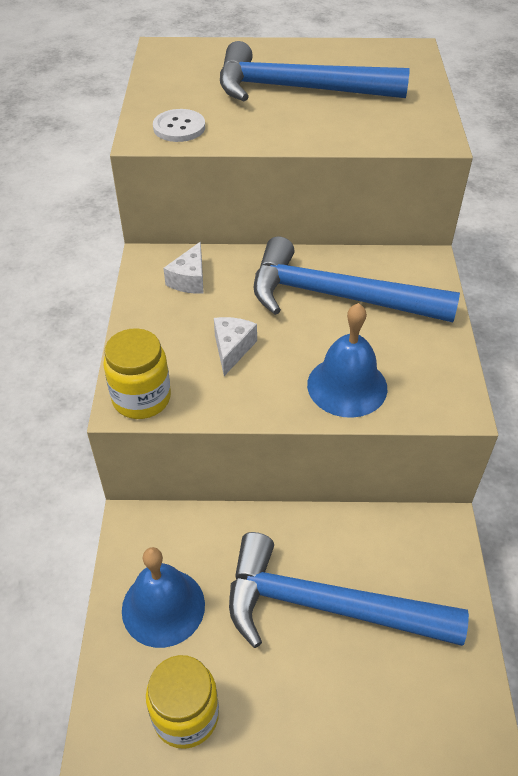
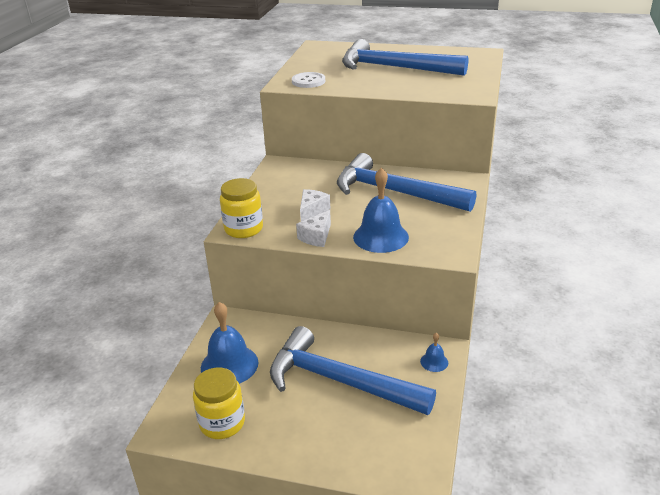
camera: 15 degrees right, 15 degrees down
(189, 280) = (299, 175): white cheese -> white cheese (316, 237)
(439, 549) = (434, 362): none -> blue bell

